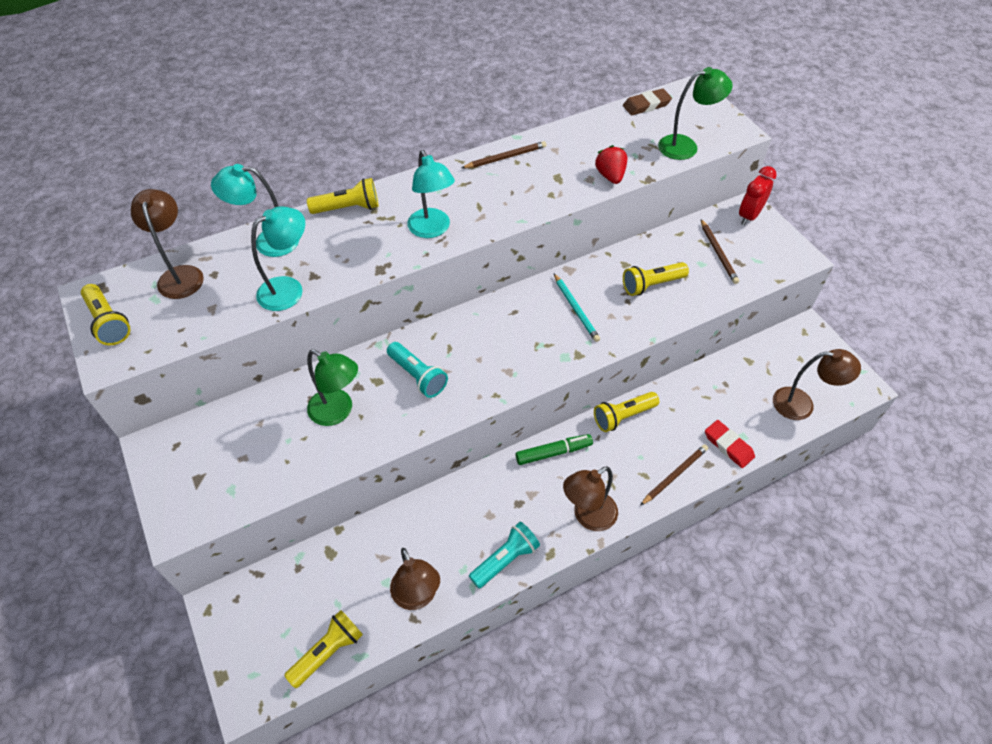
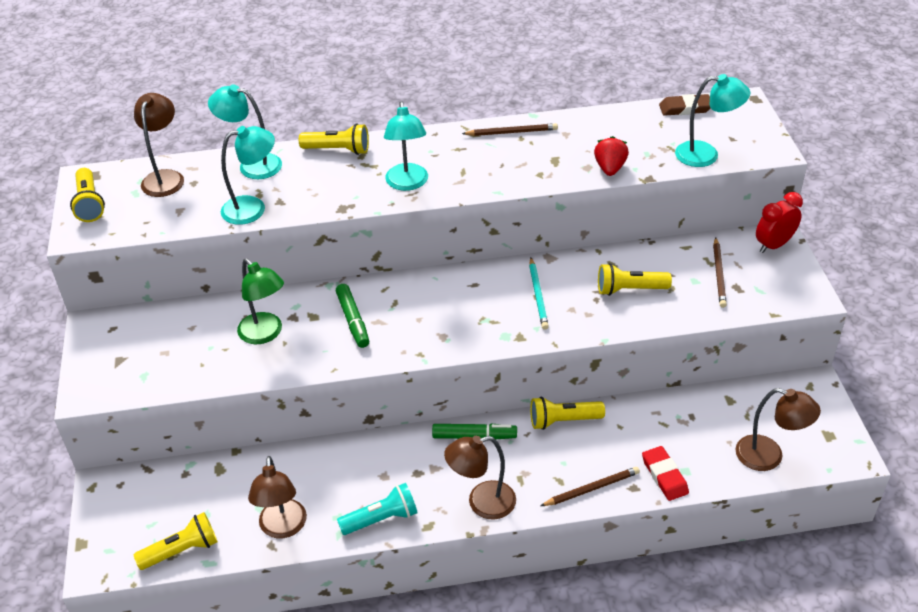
camera: 20 degrees right, 10 degrees down
(417, 376) = (353, 320): turquoise flashlight -> green marker
(686, 146) = (706, 155): green lamp -> turquoise lamp

